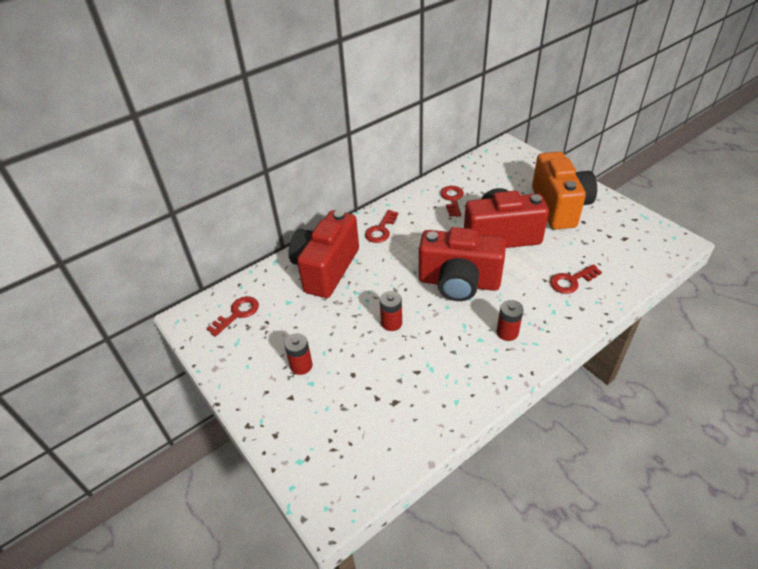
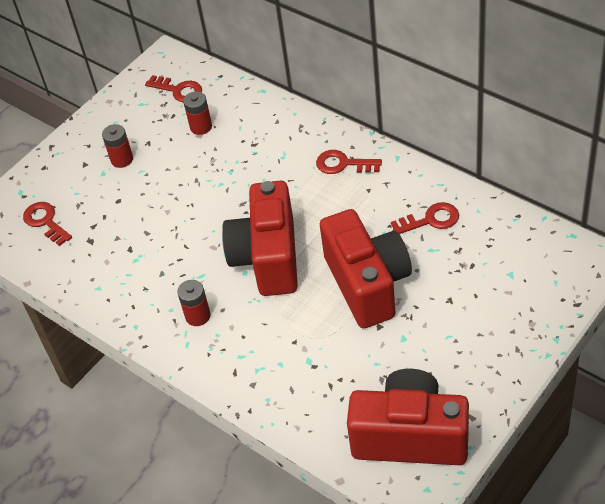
camera: 80 degrees right, 5 degrees up
(326, 269) = (261, 135): red camera -> red camera (410, 436)
(391, 323) = (191, 213): red battery -> red battery (201, 127)
(559, 207) = (455, 342): orange camera -> none
(571, 281) = (299, 369): red key -> red key (45, 222)

